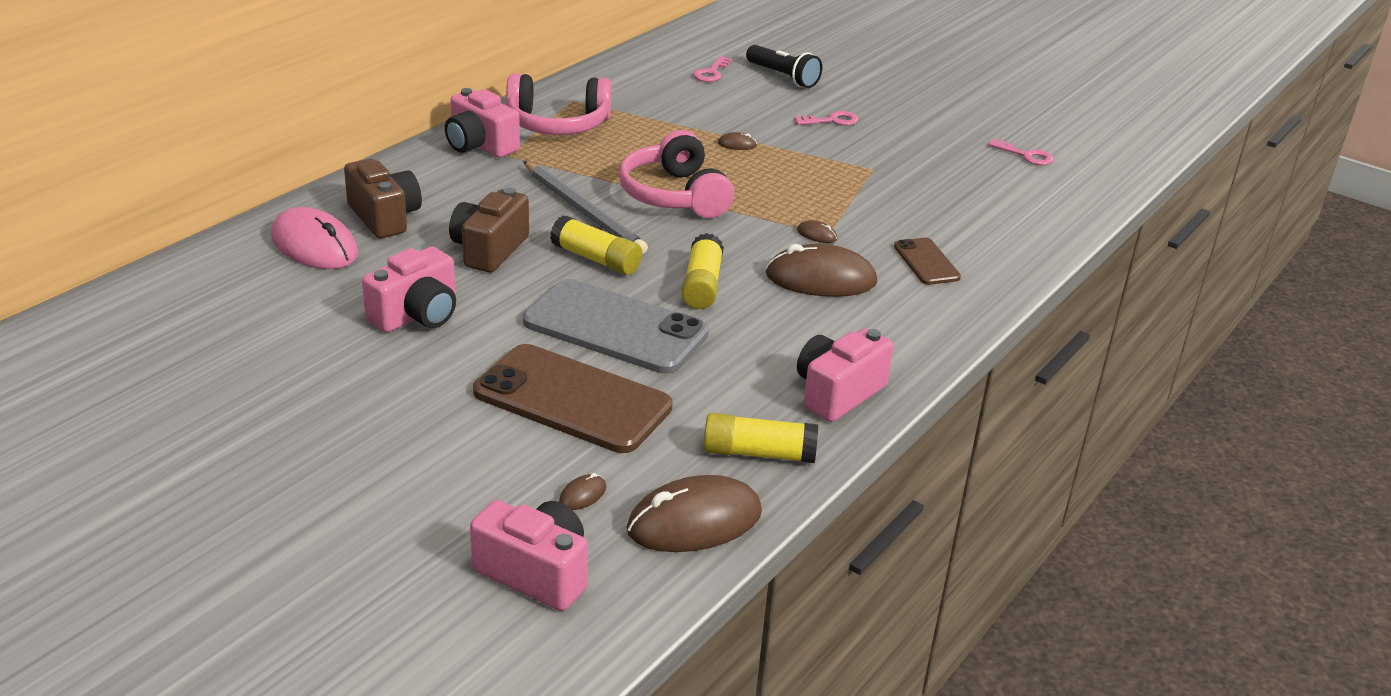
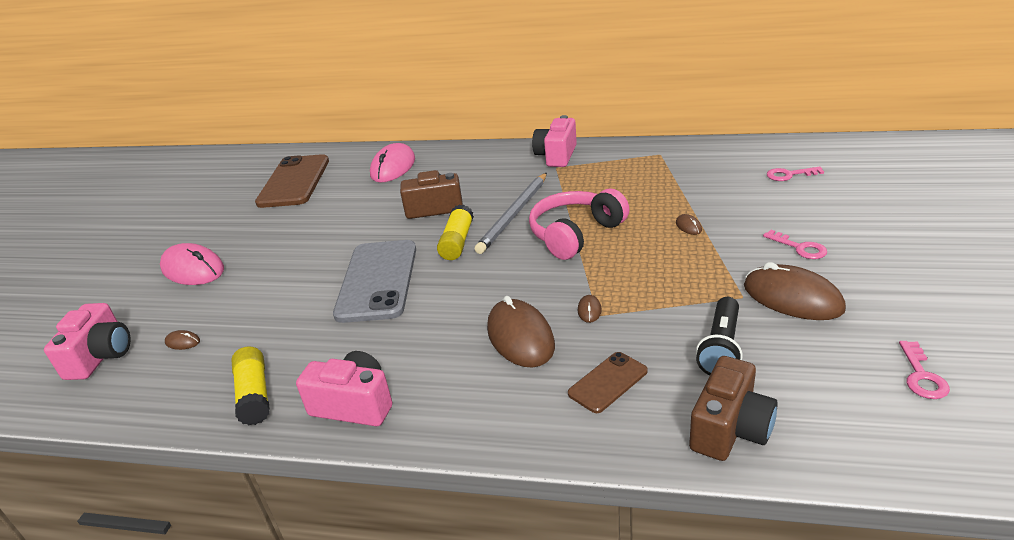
camera: 70 degrees right, 0 degrees up
(381, 464) = (193, 269): none -> pink mouse
(384, 217) = (440, 169): brown camera -> brown camera (730, 429)
(417, 315) = (344, 219): pink camera -> none
(557, 124) = (618, 163): pink headphones -> none
(572, 399) = (284, 299): brown phone -> brown phone (294, 182)
(694, 521) = (165, 396): brown mouse -> brown mouse (792, 298)
(702, 285) = (461, 290): yellow glue stick -> none
(783, 77) = (839, 201): black flashlight -> black flashlight (721, 348)

